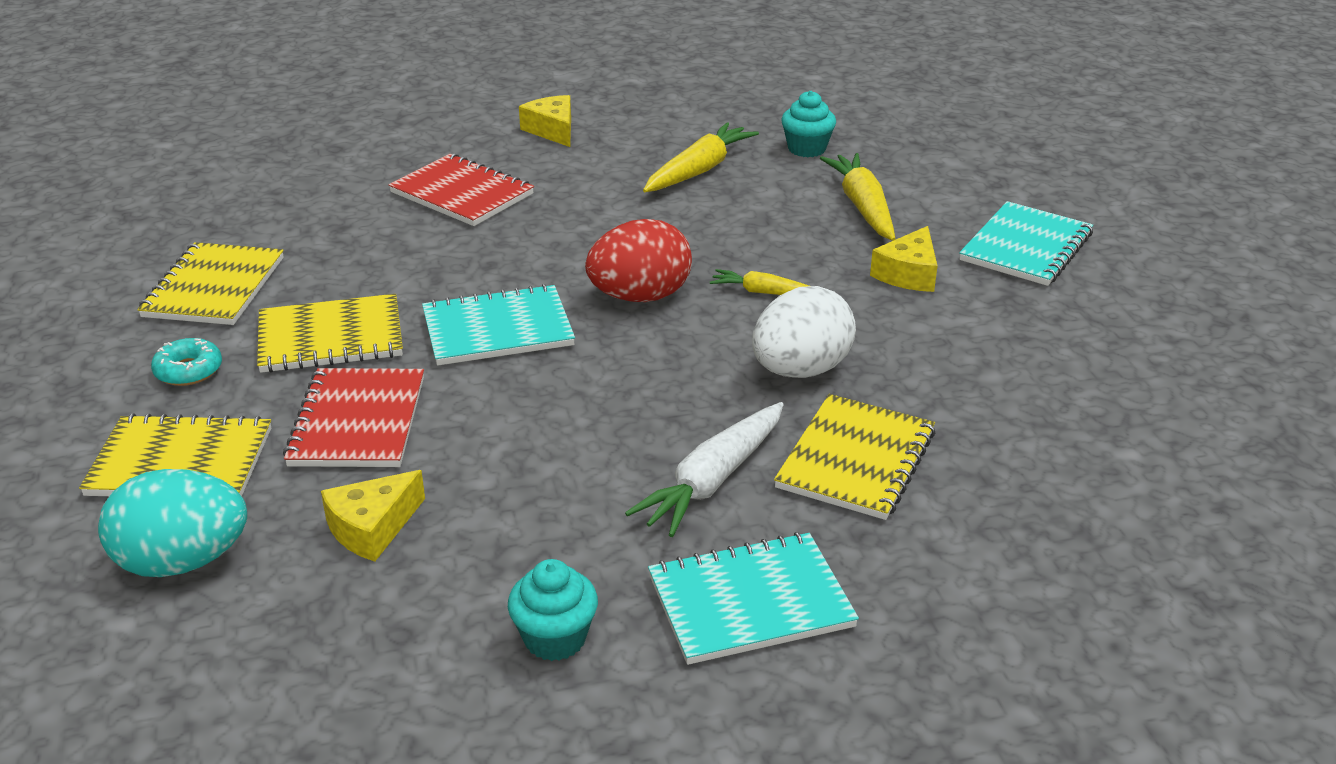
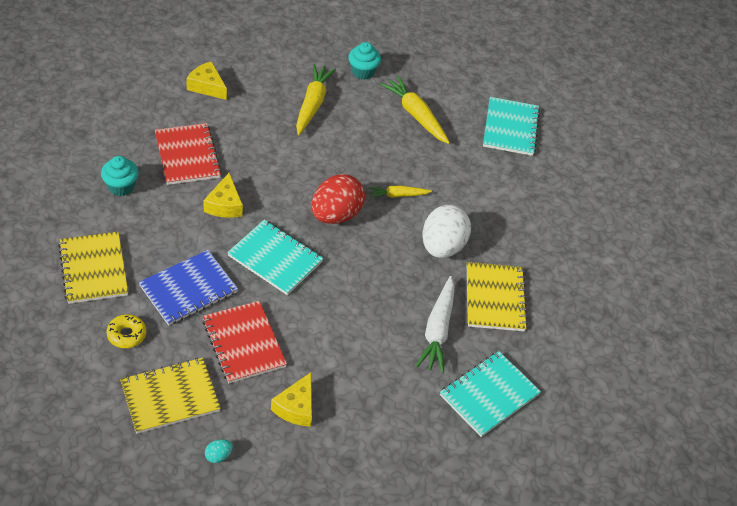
camera: 30 degrees left, 15 degrees up
(183, 562) = (218, 456): turquoise egg -> turquoise egg, size x0.40
(188, 370) = (126, 335): turquoise donut -> yellow donut
(330, 337) = (188, 289): yellow notebook -> blue notebook
(462, 193) = (187, 156): red notebook -> red notebook turned 60 degrees clockwise
(498, 329) = (275, 259): turquoise notebook -> turquoise notebook turned 75 degrees clockwise
(555, 638) = (417, 441): turquoise cupcake -> turquoise cupcake (121, 186)
(908, 274) = (462, 163): yellow cheese -> yellow cheese (224, 205)

